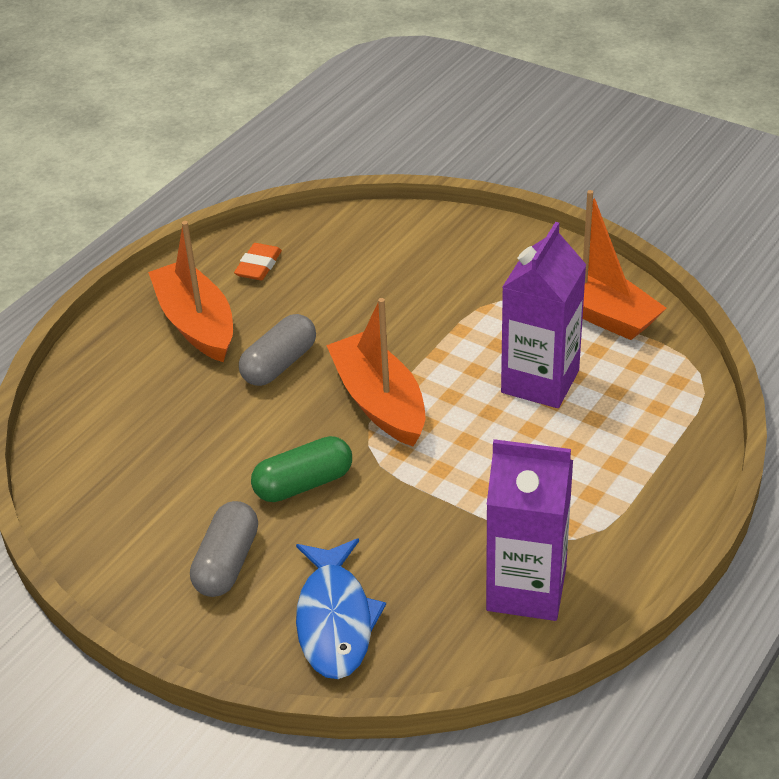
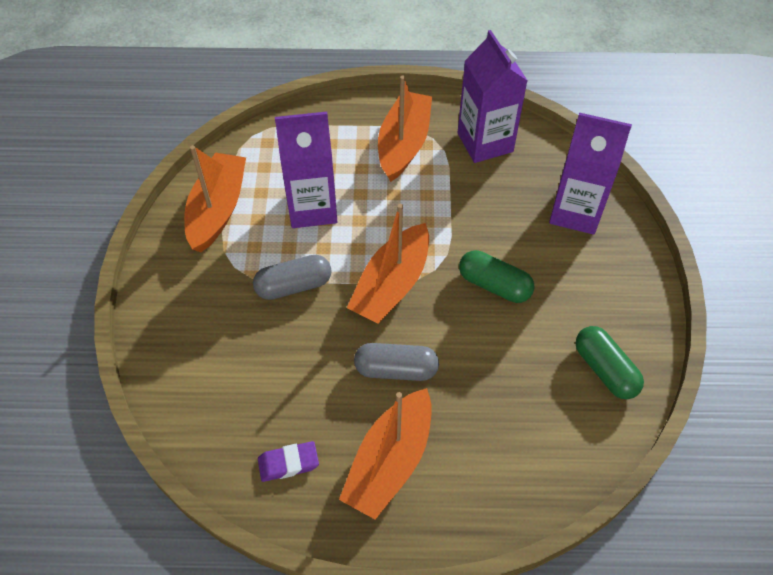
camera: 125 degrees left, 15 degrees up
(121, 519) = (605, 369): none -> green capsule
(227, 563) = (585, 287): grey capsule -> grey capsule (293, 285)
(258, 266) = (288, 463): orange eraser -> purple eraser
(335, 620) = (575, 212): blue fish -> purple carton
(584, 503) = (403, 144): none -> orange boat

